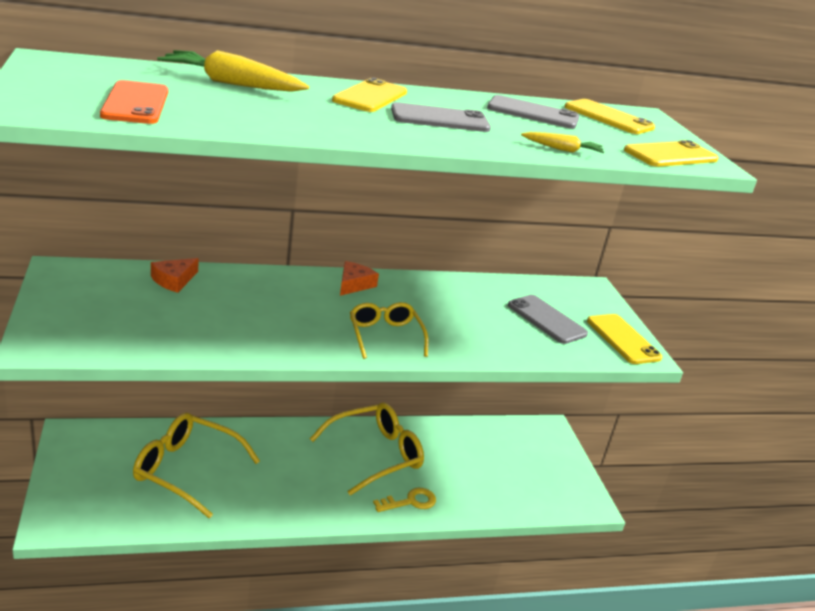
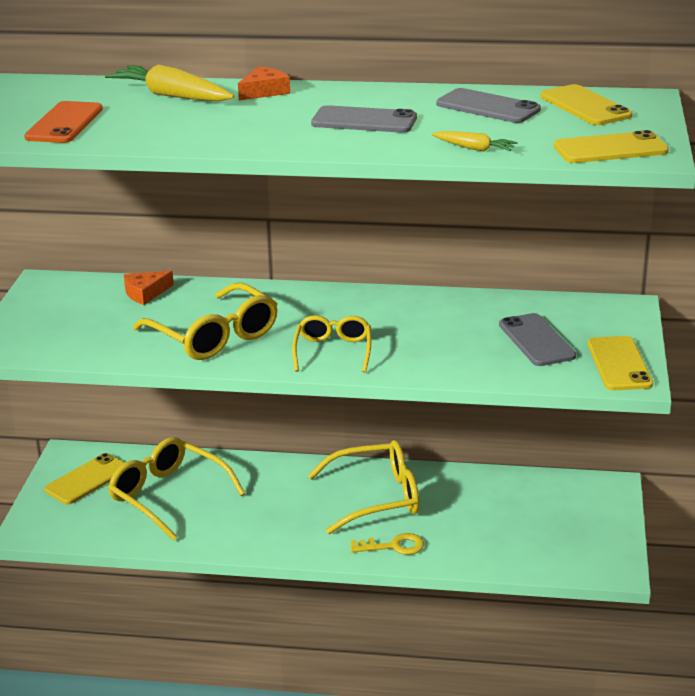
camera: 25 degrees right, 0 degrees up
(265, 324) = (214, 336): none -> yellow glasses
(354, 284) = (332, 299): orange cheese -> orange cheese (264, 91)
(370, 96) = (309, 99): yellow phone -> yellow phone (87, 479)

